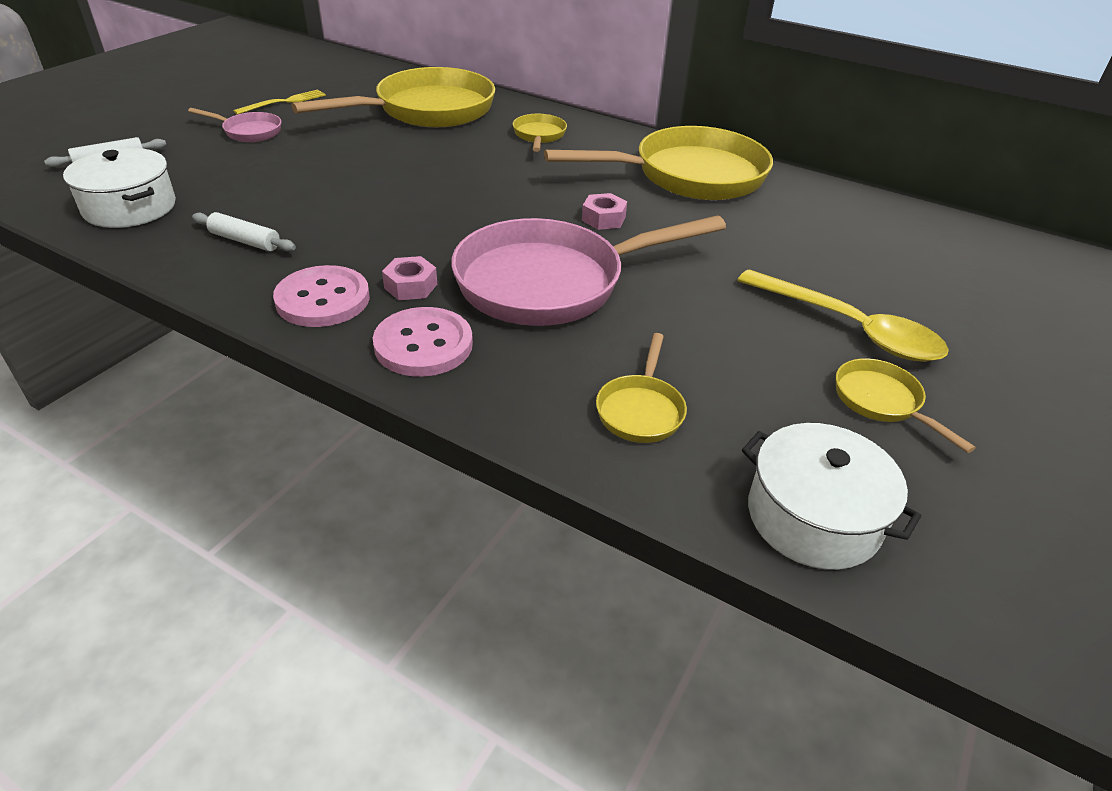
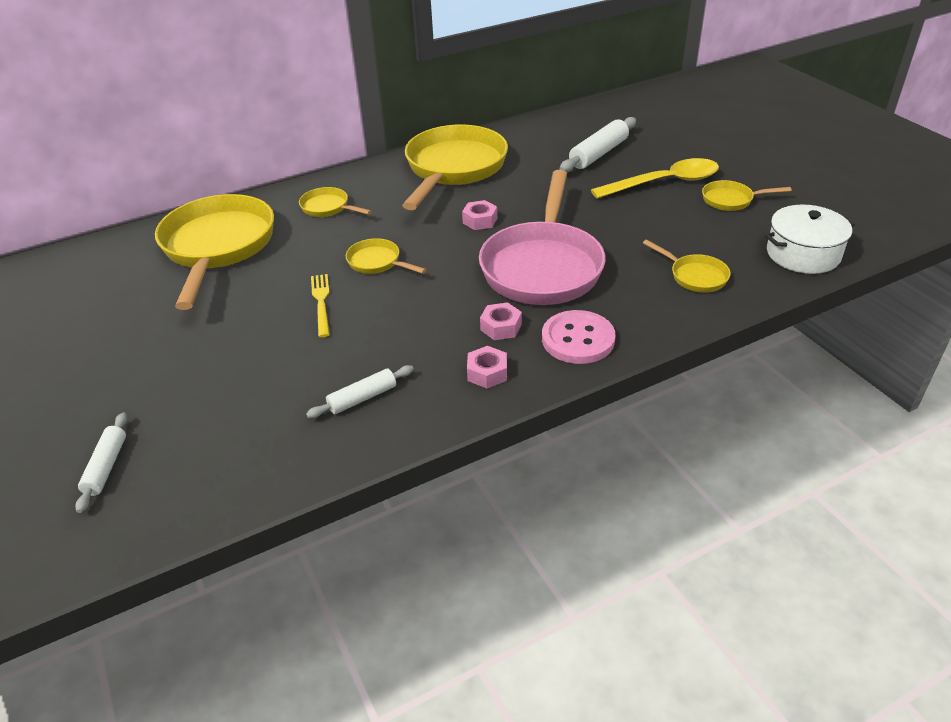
camera: 55 degrees left, 0 degrees up
(130, 207) = (230, 463): white pot -> none
(249, 132) = (142, 359): pink pan -> none
(284, 102) = (97, 325): yellow fork -> yellow fork (321, 302)
(323, 299) = (487, 373): pink button -> pink nut
(469, 185) = (377, 262): none -> yellow pan
(851, 258) = (598, 154): none -> white rolling pin

